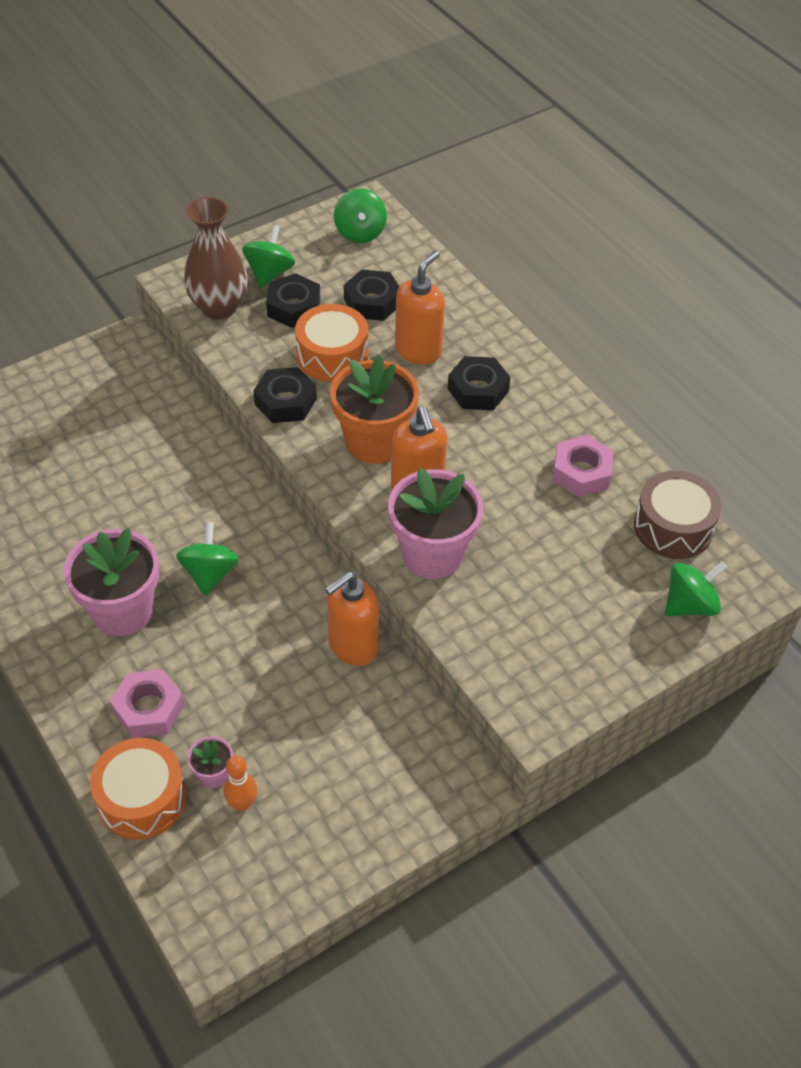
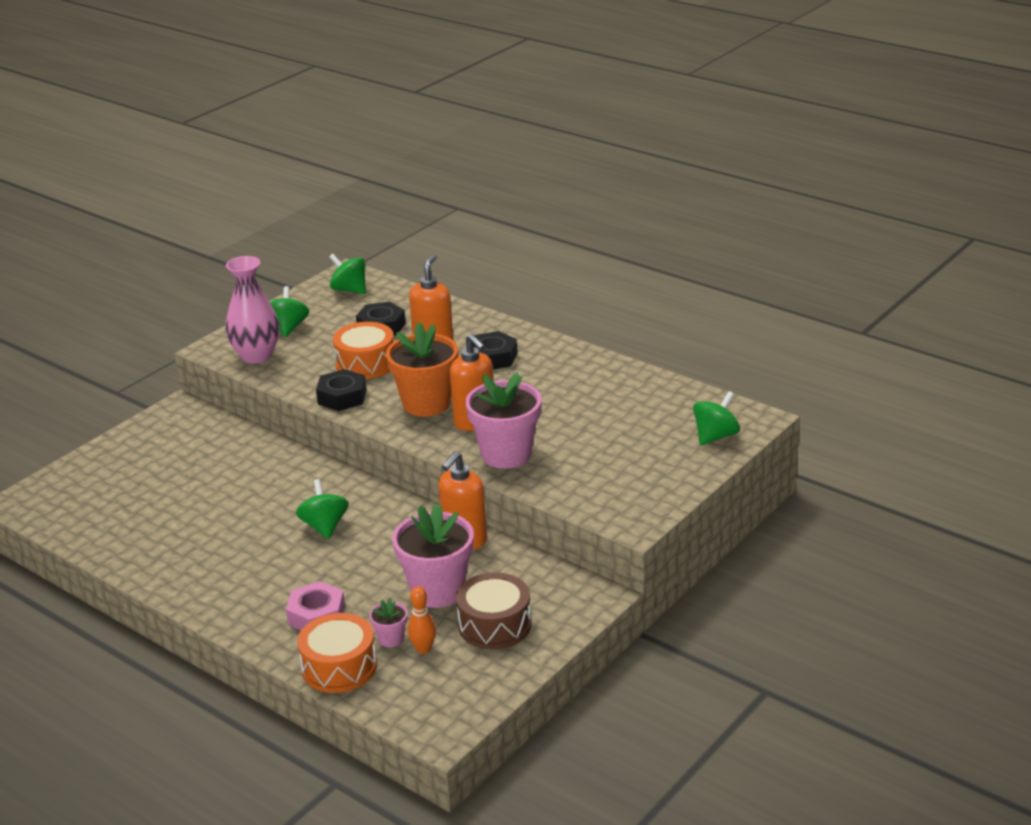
camera: 15 degrees left, 20 degrees down
(122, 611) = (263, 565): pink flower pot -> pink flower pot (437, 590)
(219, 307) = (256, 356): brown vase -> pink vase
(294, 307) = (319, 343): black nut -> none
(360, 232) = (349, 290): green spinning top -> green spinning top turned 150 degrees clockwise
(581, 472) = (597, 385): pink nut -> none
(673, 527) = (681, 398): brown drum -> brown drum (494, 625)

